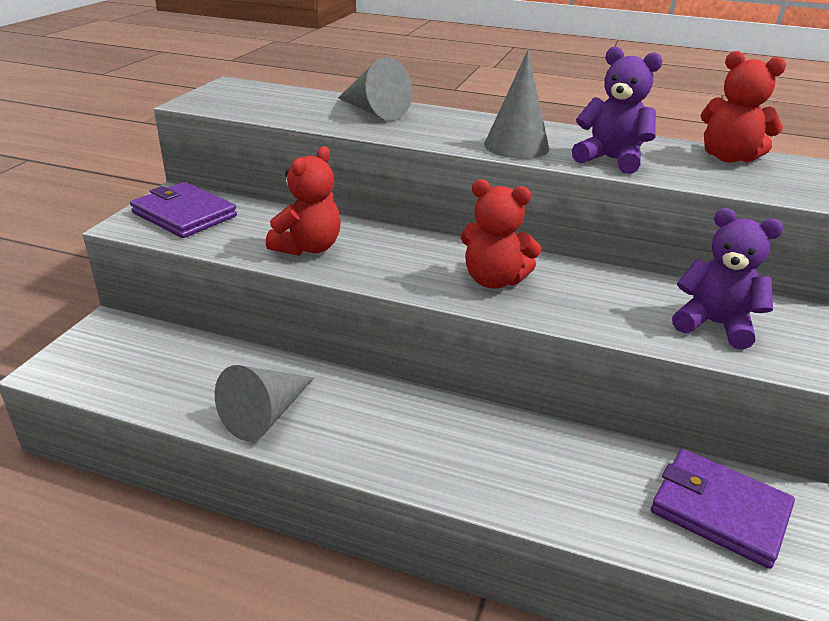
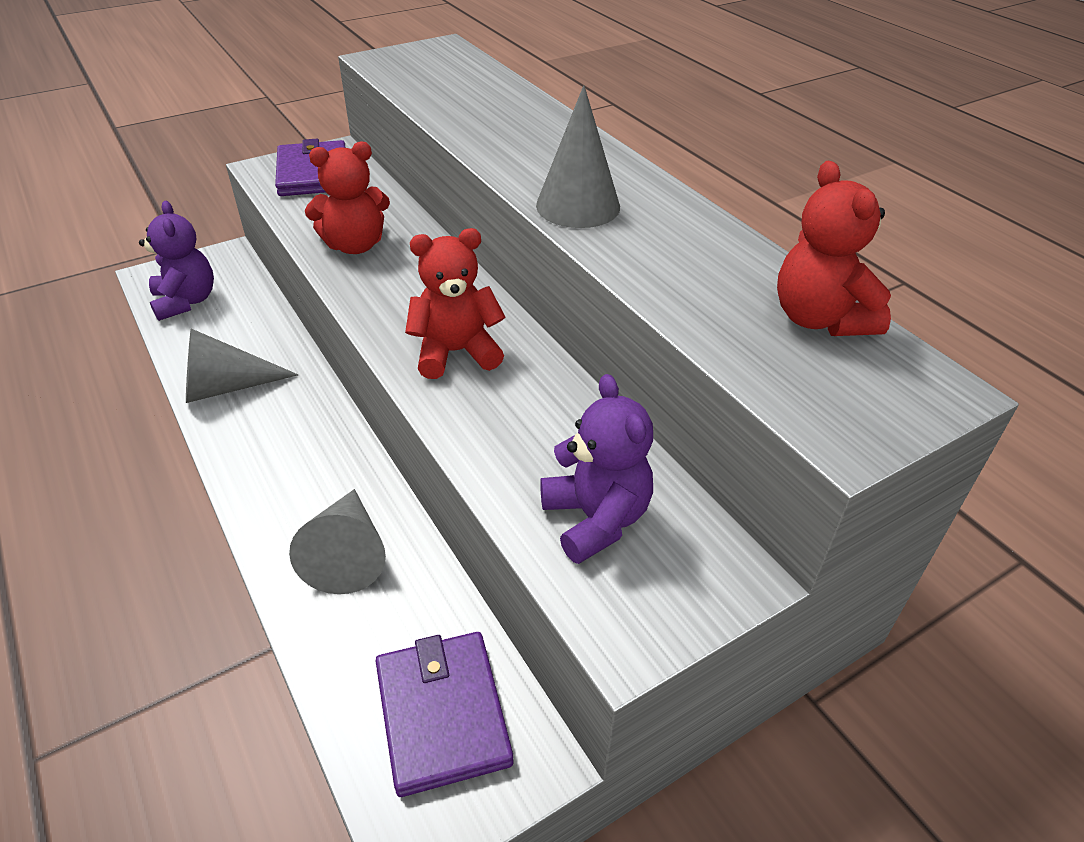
camera: 40 degrees right, 10 degrees up
(374, 112) = (514, 115): grey cone -> grey cone (347, 554)
(493, 280) = (456, 352): red teddy bear -> red teddy bear turned 105 degrees clockwise
(611, 160) = (652, 262): purple teddy bear -> purple teddy bear (186, 301)

